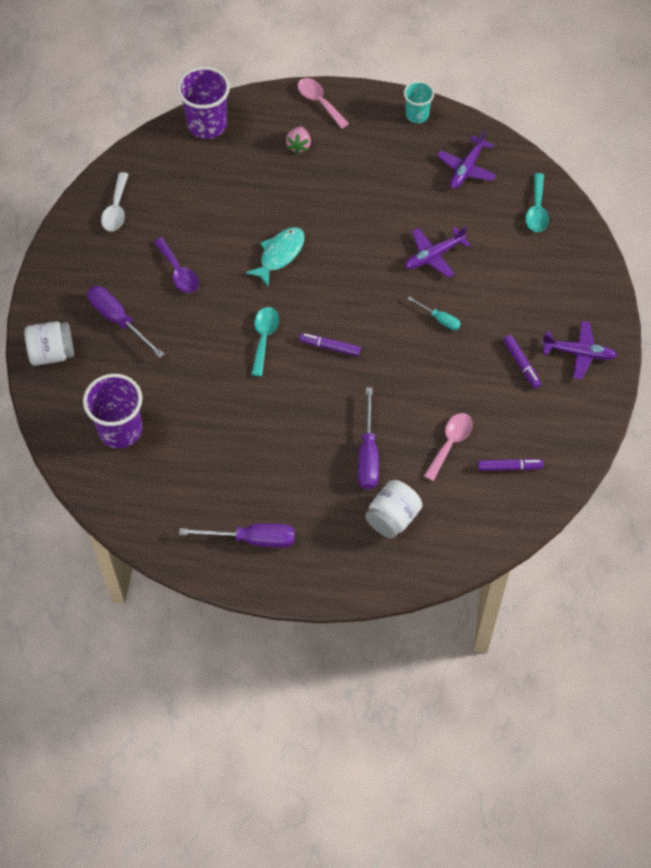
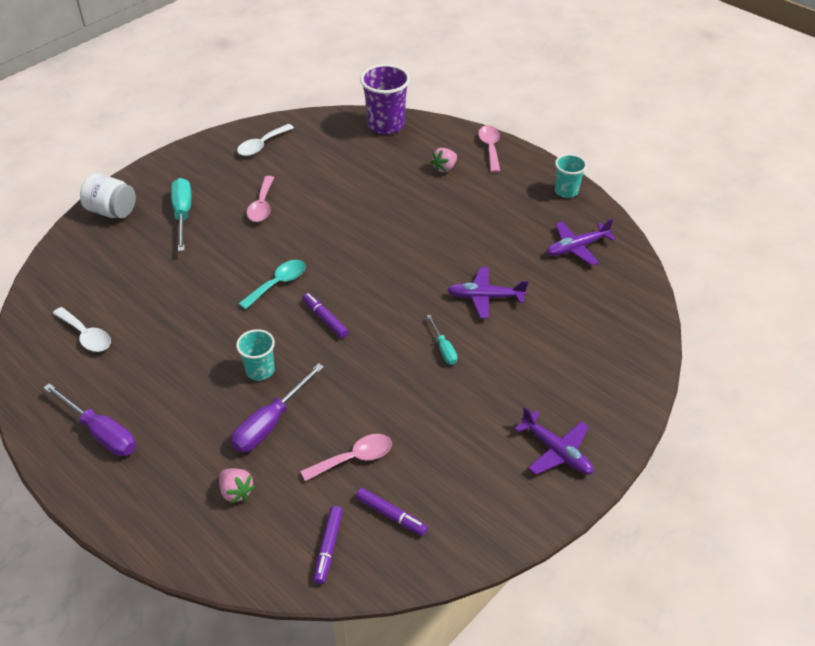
camera: 35 degrees right, 15 degrees down
(118, 320) = (183, 214): purple screwdriver -> turquoise screwdriver
(120, 430) = (98, 288): purple cup -> none
(156, 474) = (86, 335): none -> white spoon
(178, 272) = (262, 205): purple spoon -> pink spoon
(279, 254) = (353, 232): turquoise fish -> none
(321, 419) = (260, 370): none -> turquoise cup
(392, 518) = (236, 492): white jar -> pink strawberry
(521, 364) = (488, 428): purple marker -> purple marker (328, 547)
(537, 210) = (617, 309): turquoise spoon -> none

